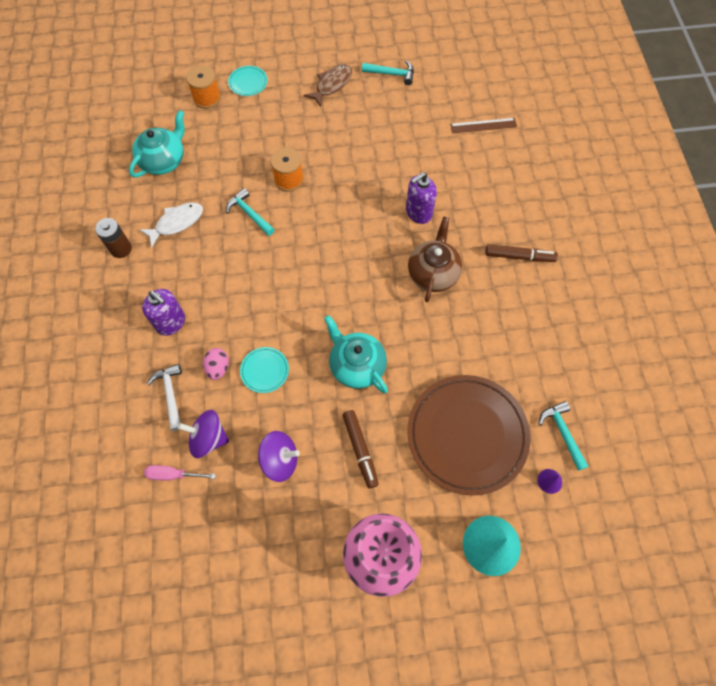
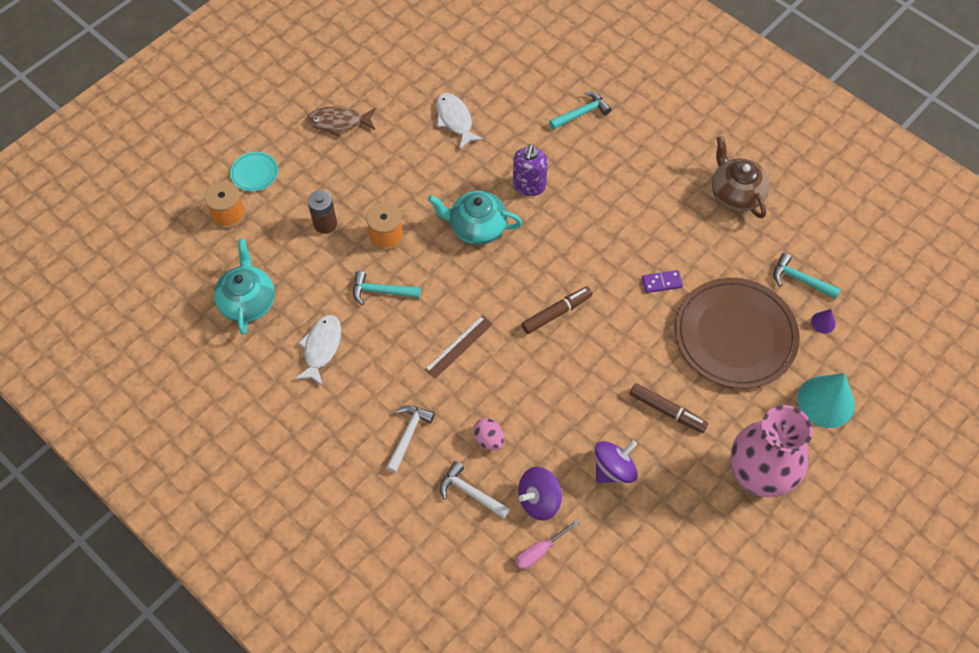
camera: 40 degrees left, 5 degrees down
(121, 249) = (292, 409): brown battery -> brown battery (325, 224)
(171, 323) = (408, 435): purple soap dispenser -> white hammer
(265, 370) = (530, 411): turquoise plate -> none
(332, 85) = (338, 122): brown fish -> brown fish turned 90 degrees counterclockwise
(356, 366) = (601, 349): turquoise teapot -> turquoise teapot (476, 227)
(391, 74) = (385, 76): turquoise hammer -> turquoise hammer (581, 113)
(411, 133) = (455, 120): none -> white fish
(433, 273) = (589, 228): brown teapot -> brown teapot (736, 194)
(448, 352) = (661, 282): none -> purple domino
(483, 125) = (511, 71): brown ruler -> brown ruler (459, 346)
(519, 256) = (644, 165): brown marker -> brown marker (556, 313)

